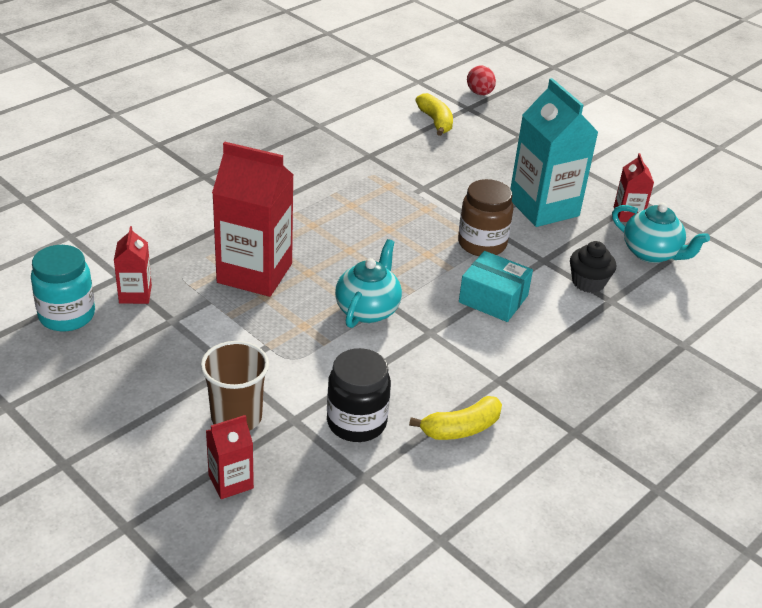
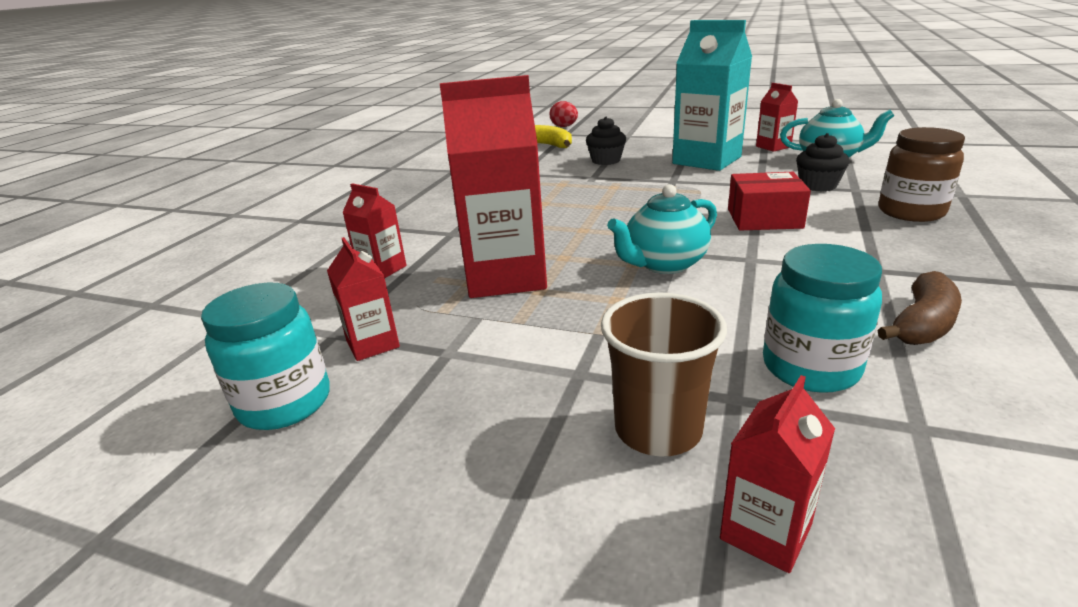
camera: 20 degrees left, 10 degrees down
(182, 229) = (382, 269): none -> red carton
(356, 422) = (810, 367): black jar -> turquoise jar
(367, 310) = (664, 264): turquoise teapot -> turquoise teapot turned 120 degrees counterclockwise
(458, 168) = (606, 160): none -> black cupcake
(461, 428) = (922, 324): yellow banana -> brown banana
(482, 244) = (694, 191): brown jar -> brown jar (911, 212)
(493, 299) = (764, 218): turquoise box -> red box

